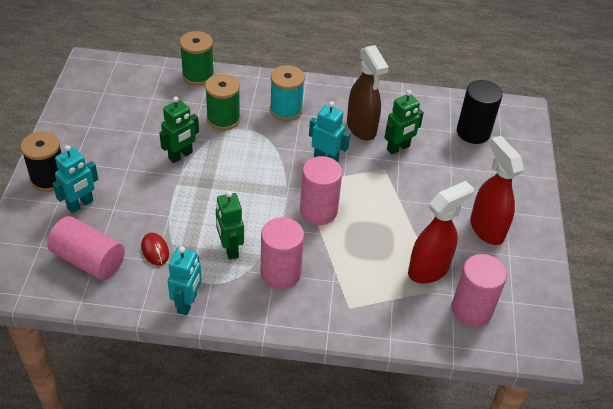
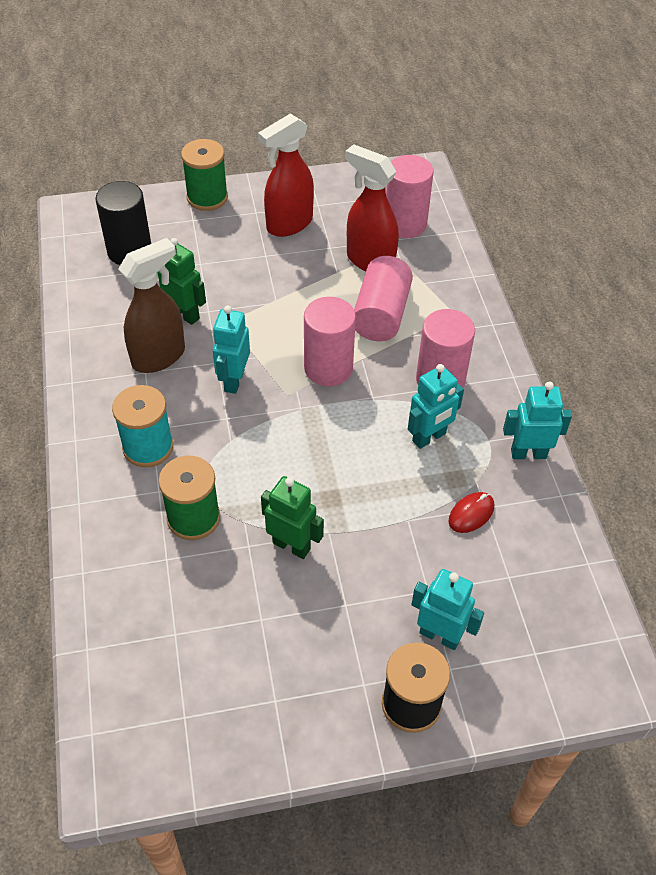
camera: 105 degrees left, 5 degrees up
(89, 260) = (525, 581): pink cylinder -> pink cylinder (381, 314)
(198, 75) = (97, 587): green spool -> green spool (207, 197)
(230, 249) = (429, 437): green robot -> turquoise robot

